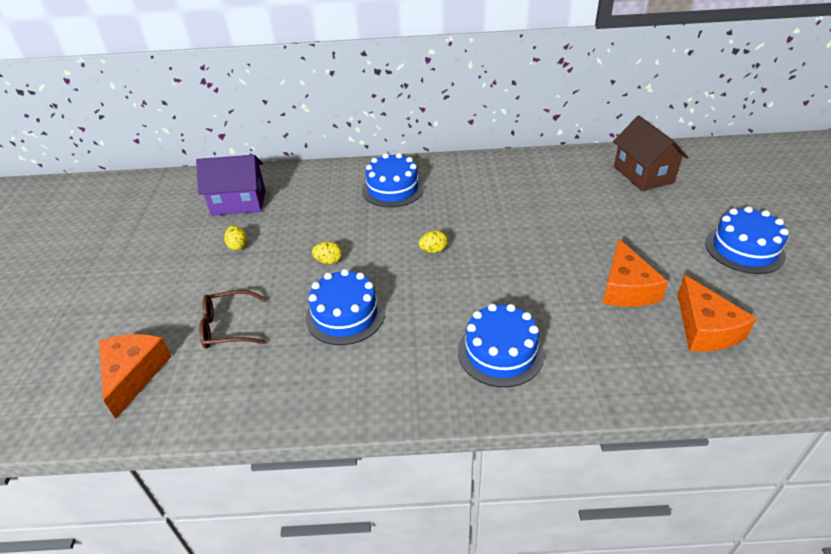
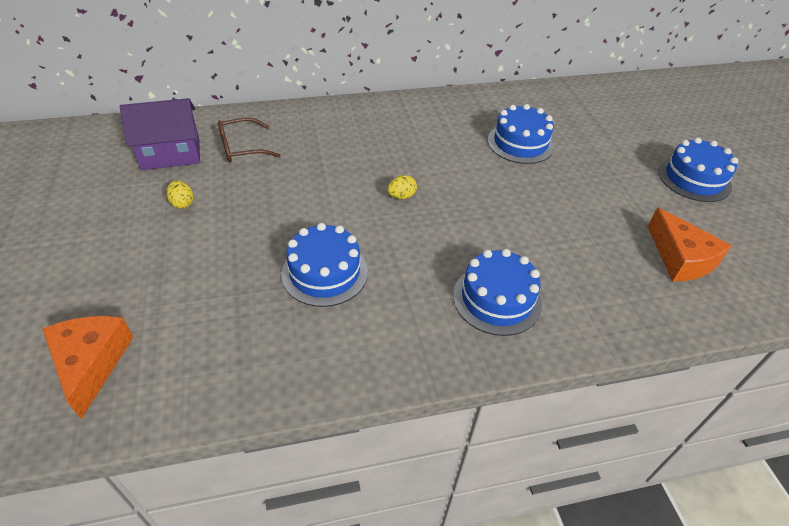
camera: 15 degrees left, 5 degrees up
(228, 327) = (193, 297): brown glasses -> brown glasses (242, 148)
(329, 261) = (291, 214): yellow egg -> none
(392, 189) = (341, 132): blue cake -> blue cake (520, 143)
(626, 288) = (599, 223): orange cheese -> none
(643, 174) = (585, 109): brown house -> none

